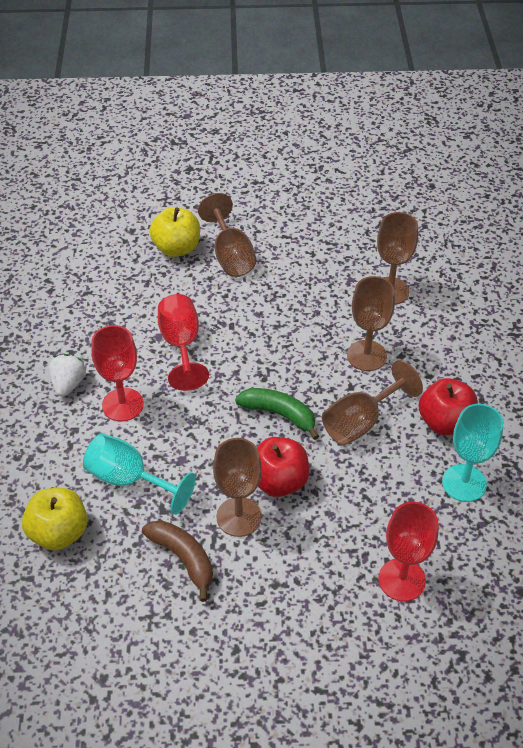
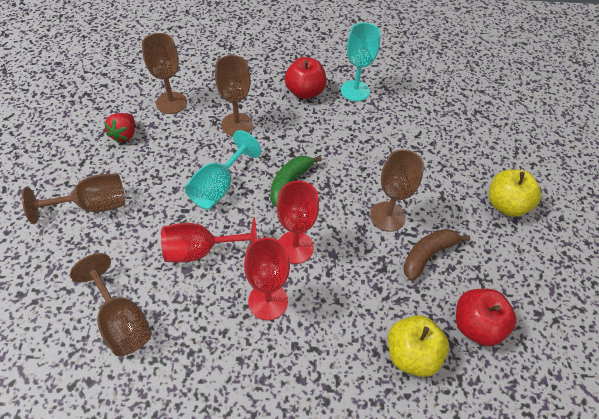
camera: 90 degrees left, 5 degrees up
(68, 384) = (235, 353): white strawberry -> none
(129, 479) = (353, 295): turquoise goblet -> turquoise goblet (218, 187)
(177, 248) = (65, 251): yellow apple -> yellow apple (505, 205)
(279, 481) = (354, 189): red apple -> red apple (476, 325)
(330, 260) = (124, 135): none -> red strawberry
(360, 422) = (301, 135): brown goblet -> brown goblet (121, 321)
(402, 580) = (430, 130): red goblet -> red goblet (295, 247)

